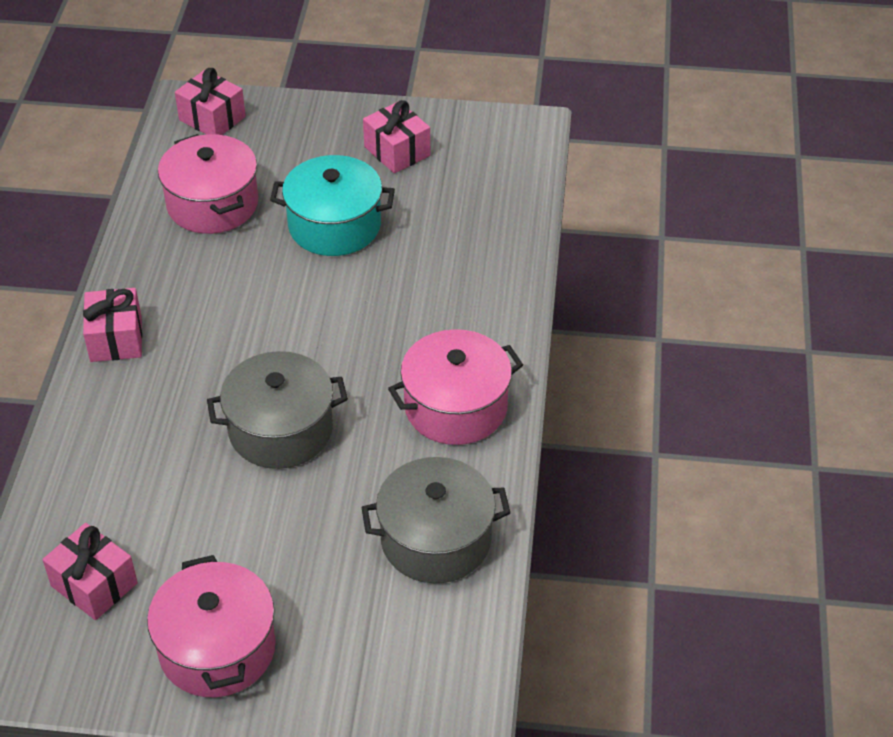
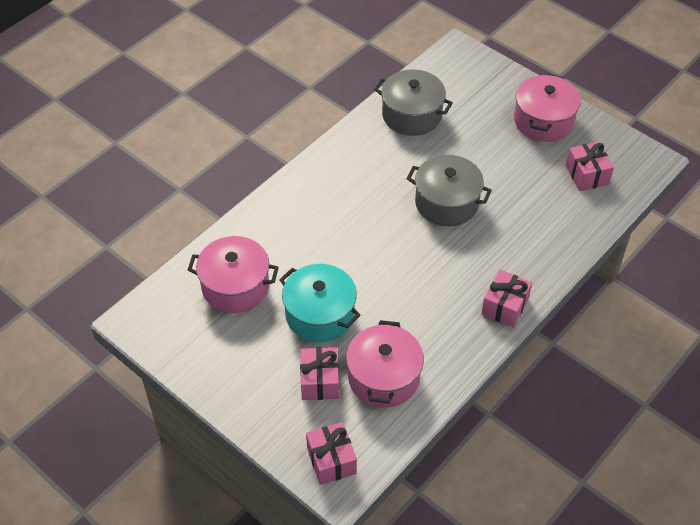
camera: 145 degrees left, 5 degrees up
(397, 151) = (232, 351): pink gift -> pink gift (320, 381)
(455, 407) = (348, 168): pink pot -> pink pot (235, 286)

